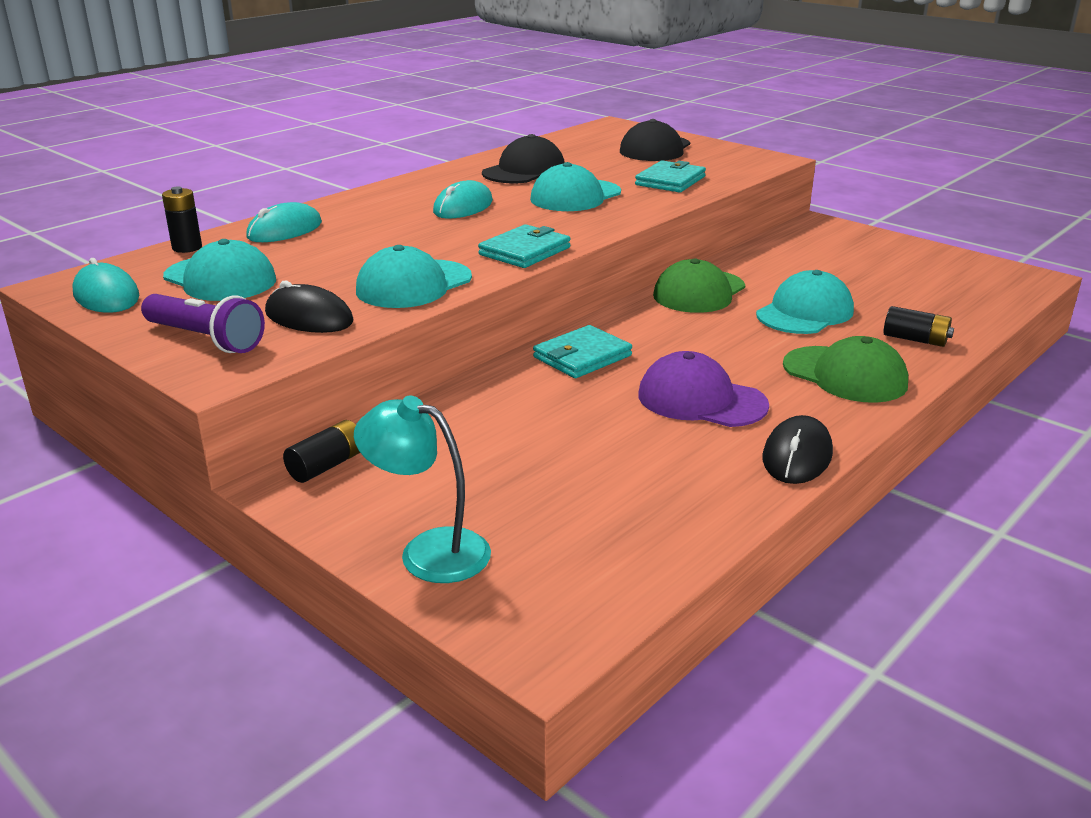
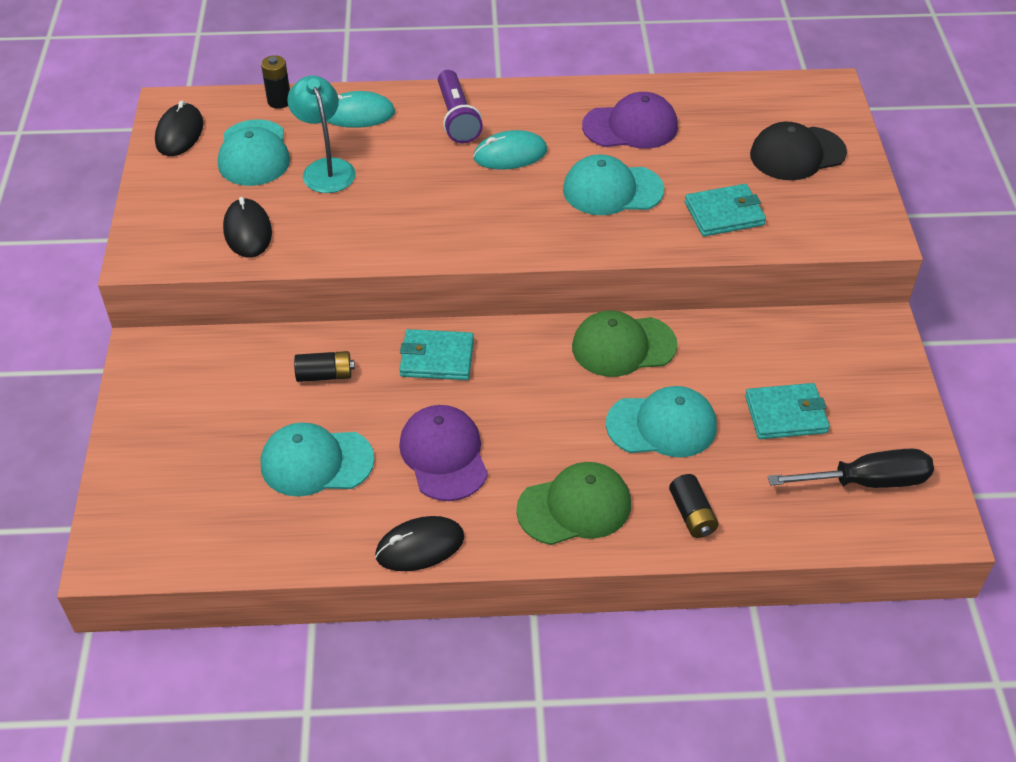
camera: 45 degrees right, 20 degrees up
(106, 295) = (179, 133): turquoise mouse -> black mouse
(205, 339) = (174, 217): purple flashlight -> purple flashlight (457, 118)
(327, 466) = (178, 351): black battery -> black battery (325, 375)
(414, 285) = (346, 235): turquoise cap -> turquoise cap (316, 462)
(428, 551) = (143, 454): turquoise lamp -> turquoise lamp (325, 168)
(524, 171) = (630, 126): black cap -> purple cap
(525, 251) = (467, 242): turquoise wallet -> turquoise wallet (786, 414)
(845, 375) = (574, 507): green cap -> green cap turned 105 degrees counterclockwise
(960, 279) = (867, 482): none -> black screwdriver

